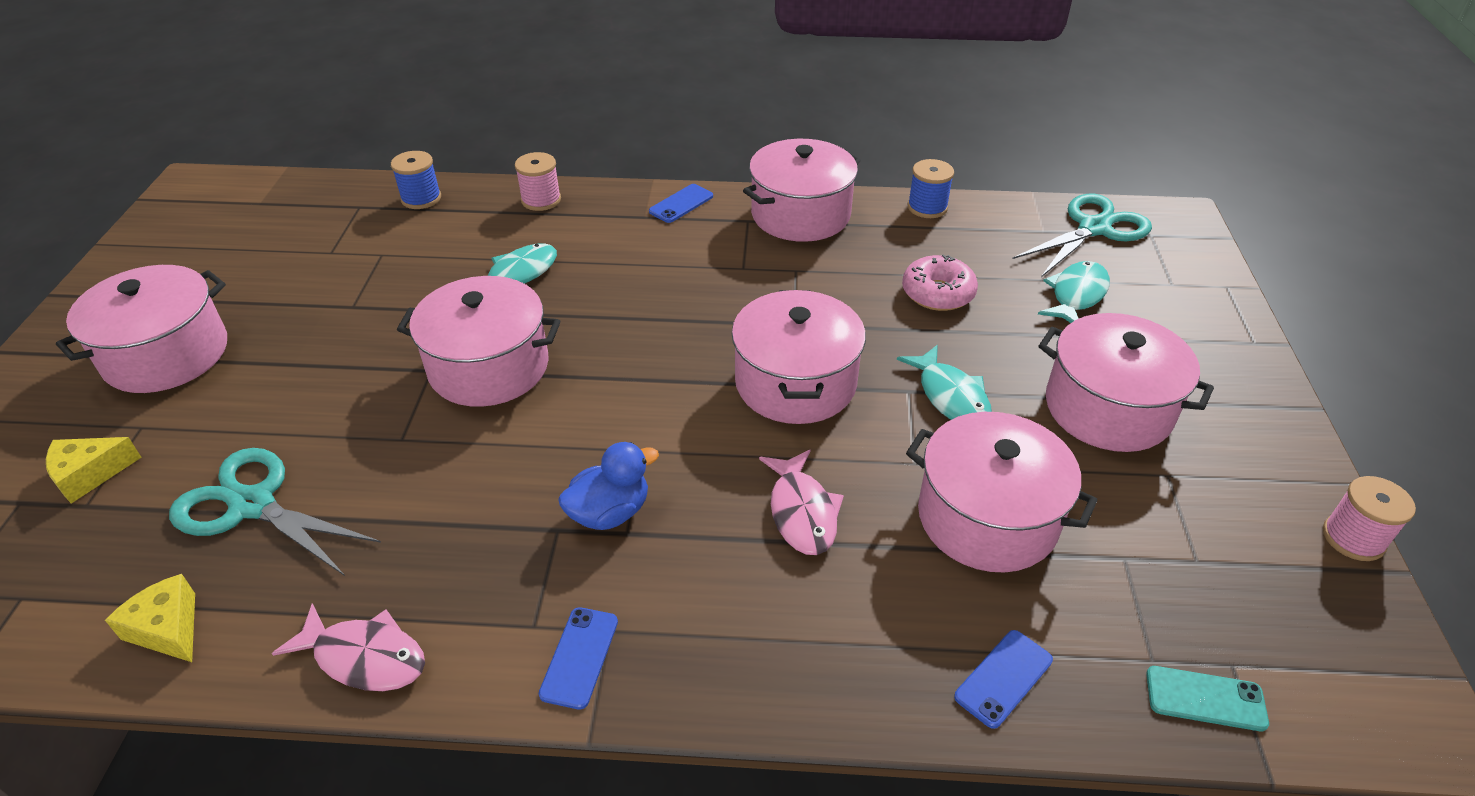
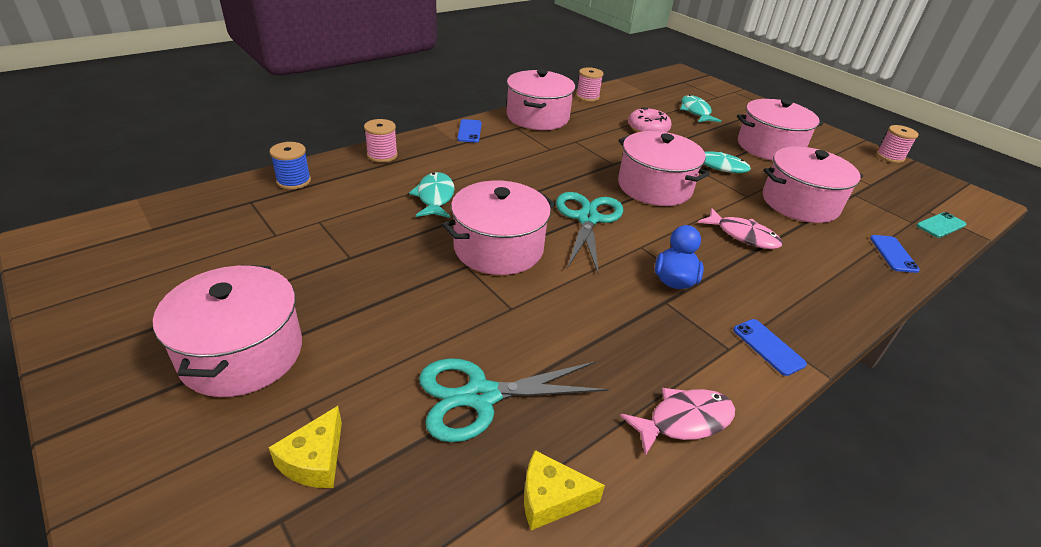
camera: 45 degrees left, 5 degrees down
(927, 207) = (587, 97): blue spool -> pink spool
(1094, 228) = (661, 85): turquoise scissors -> turquoise scissors (587, 219)

